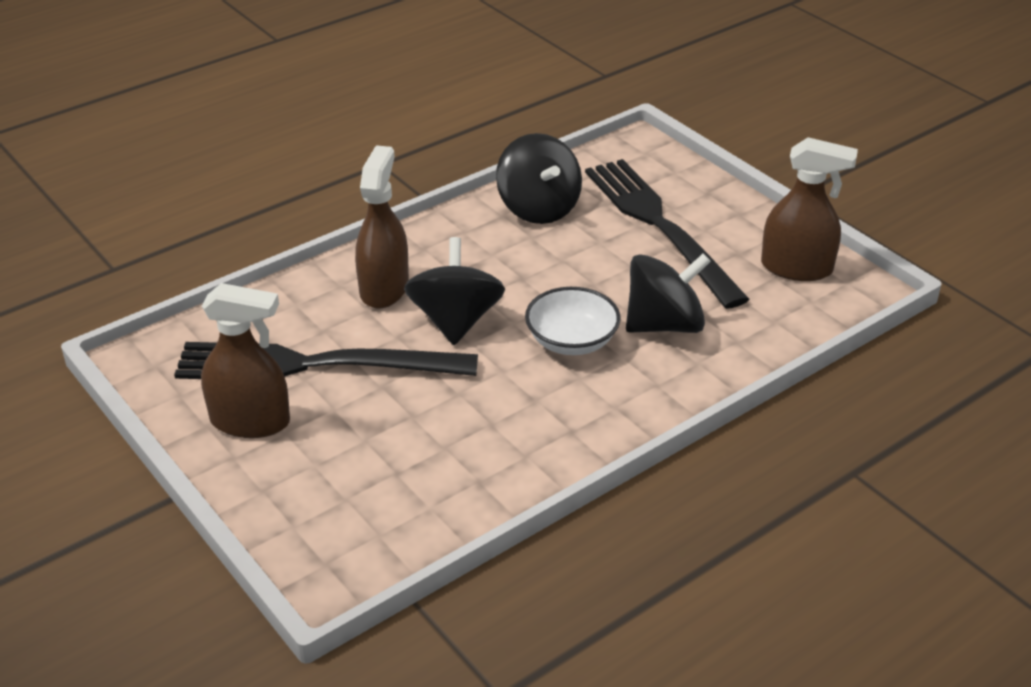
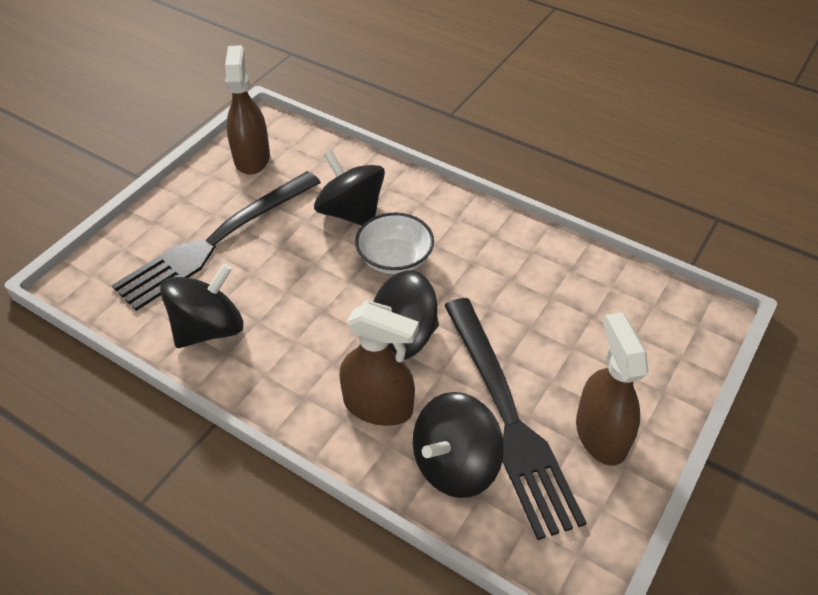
camera: 110 degrees left, 10 degrees up
(291, 318) = (455, 464): none -> black spinning top
(384, 288) = (378, 406): brown spray bottle -> brown spray bottle turned 150 degrees counterclockwise

